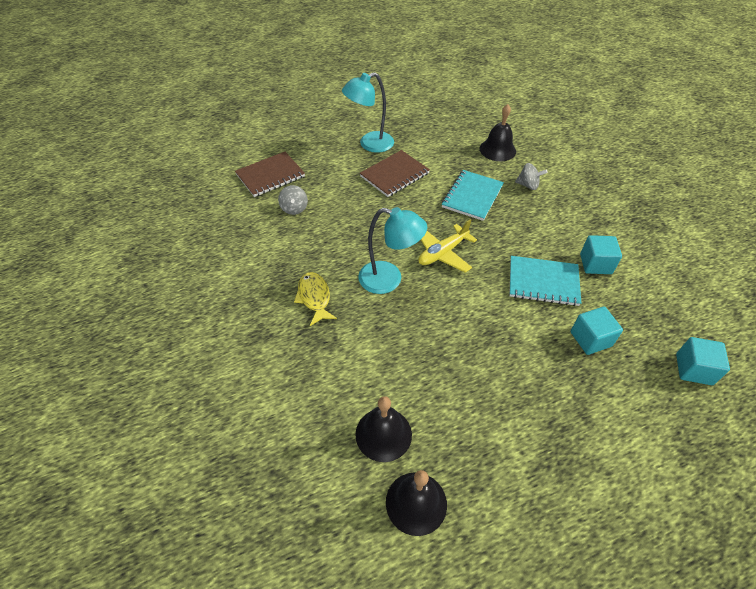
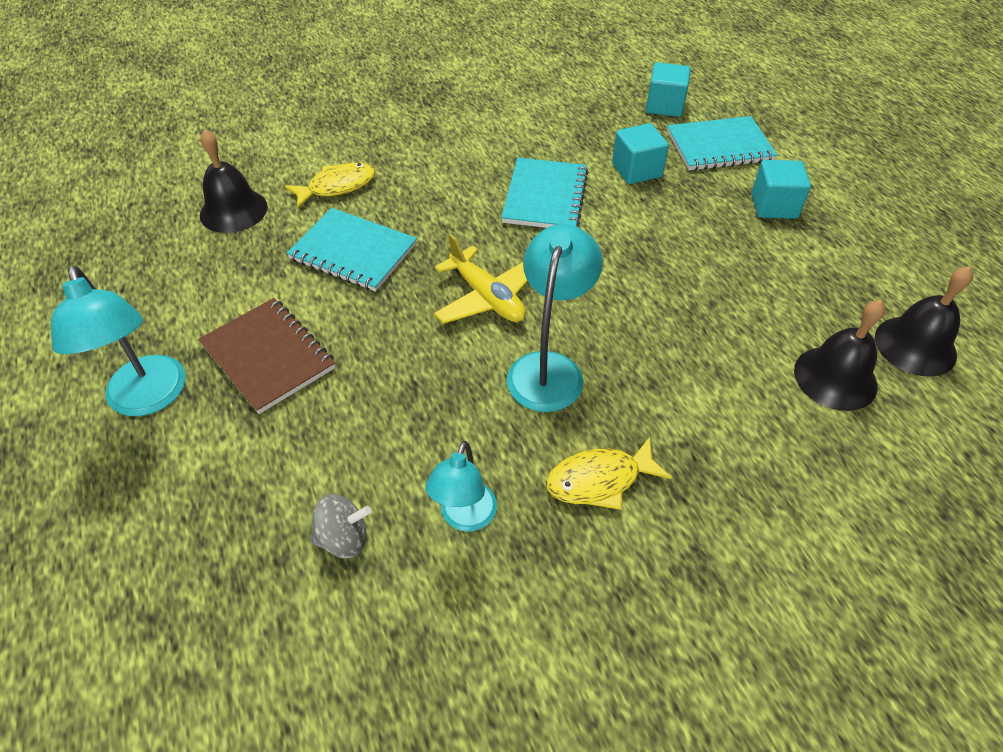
camera: 90 degrees left, 0 degrees up
(270, 176) = (208, 607): brown notebook -> none
(299, 246) = (465, 518): none -> turquoise lamp
(528, 185) = (337, 186): grey spinning top -> yellow fish
(595, 264) = (510, 147): turquoise cube -> turquoise cube (774, 206)
(644, 404) = (719, 146): none -> turquoise notebook

